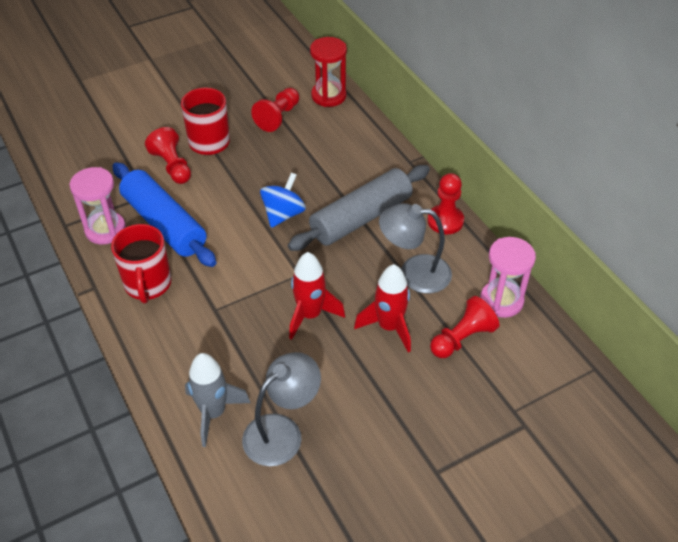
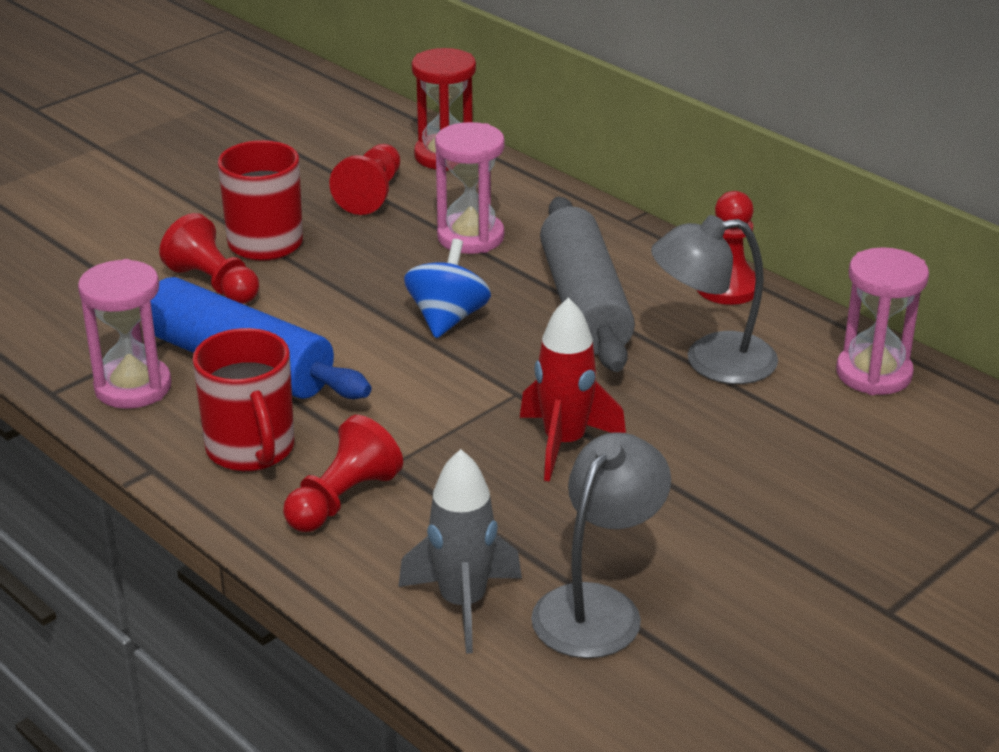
camera: 15 degrees left, 15 degrees down
(319, 158) = (470, 237): none -> pink hourglass
(361, 217) = (584, 304): grey rolling pin -> grey rolling pin turned 45 degrees counterclockwise
(389, 327) = (707, 437): red rocket -> none
(462, 338) = (836, 432): red pawn -> red pawn (342, 499)

